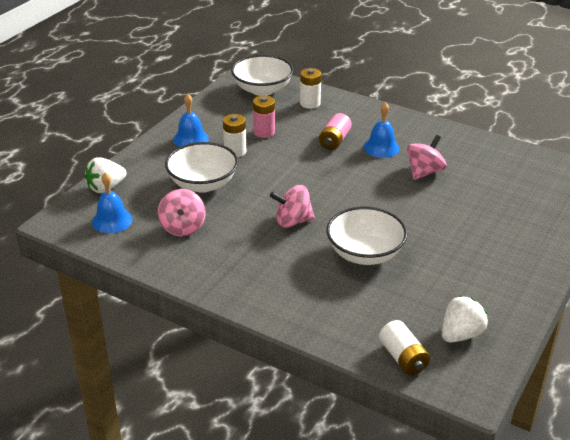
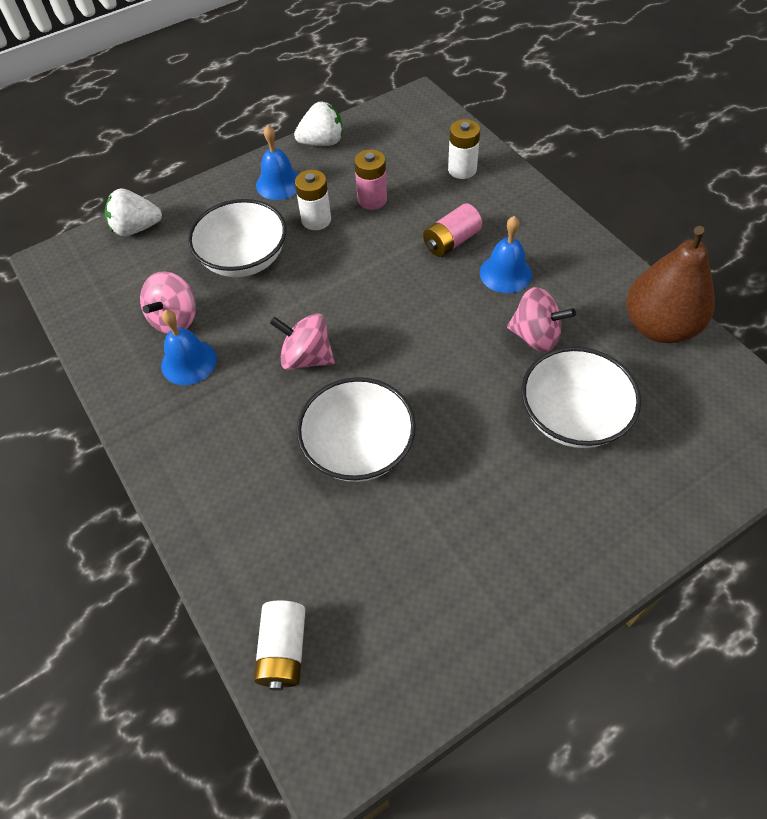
camera: 30 degrees right, 20 degrees up
(112, 220) = (109, 280): blue bell -> blue bell (189, 362)
(262, 89) = (417, 130): white bowl -> white bowl (572, 416)
(424, 172) = (535, 336): pink spinning top -> pink spinning top turned 45 degrees clockwise
(460, 334) = (387, 646): white strawberry -> white strawberry (322, 142)
(489, 149) = (659, 326): none -> brown pear

